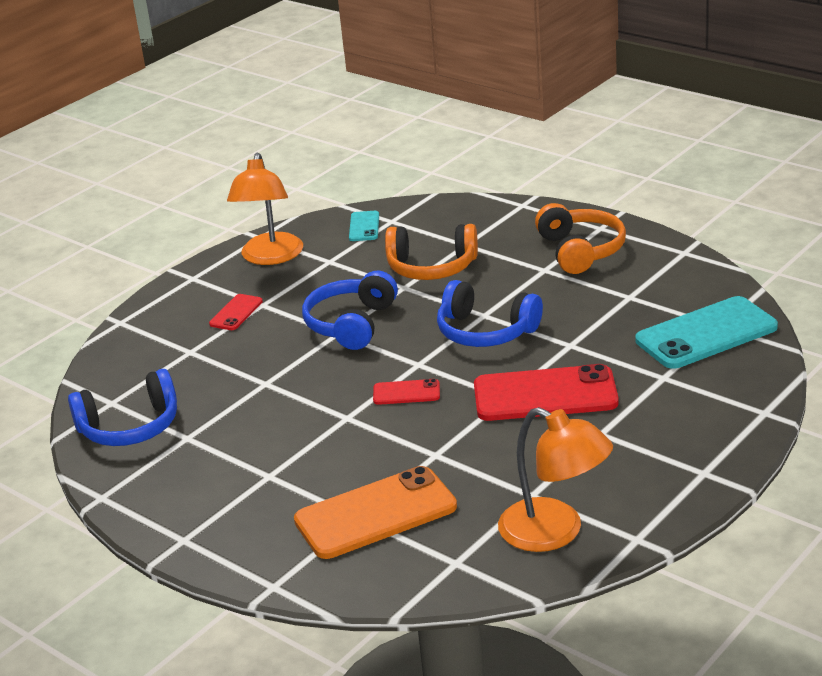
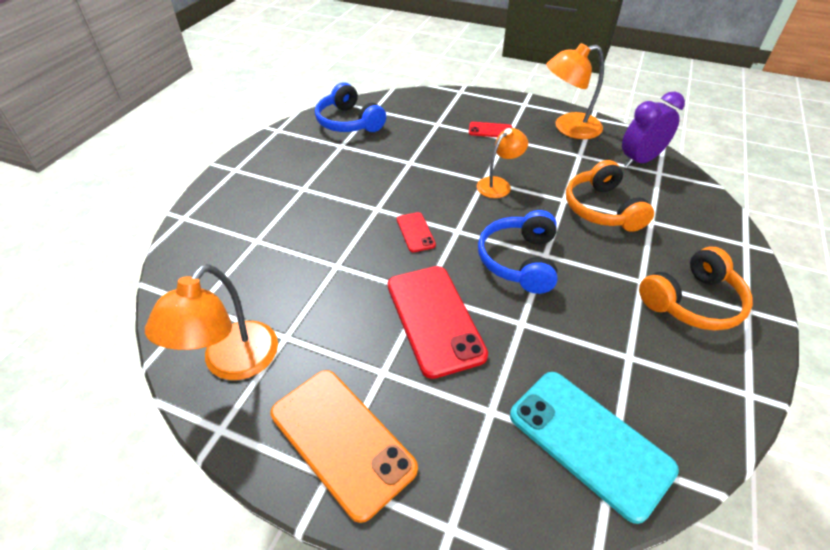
camera: 70 degrees right, 15 degrees up
(351, 324) = (498, 184): blue headphones -> orange lamp
(364, 227) = (640, 160): turquoise phone -> purple clock
(375, 514) = (259, 248): orange phone -> orange phone (341, 440)

